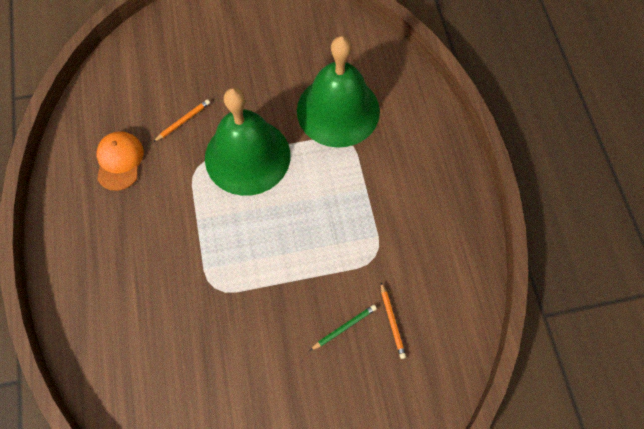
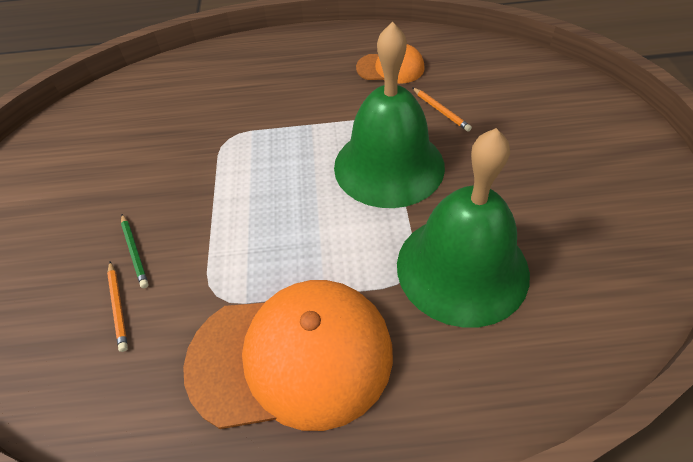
camera: 100 degrees right, 15 degrees down
(392, 322) = (118, 307): orange pencil -> orange pencil turned 105 degrees counterclockwise
(412, 201) = (291, 357): none -> orange cap

